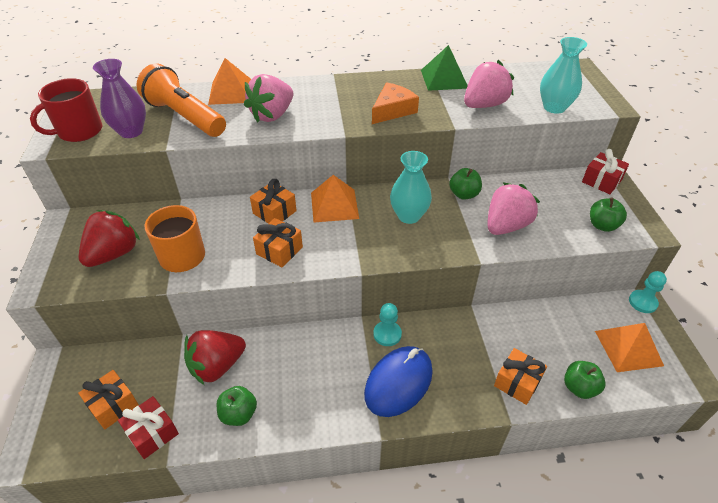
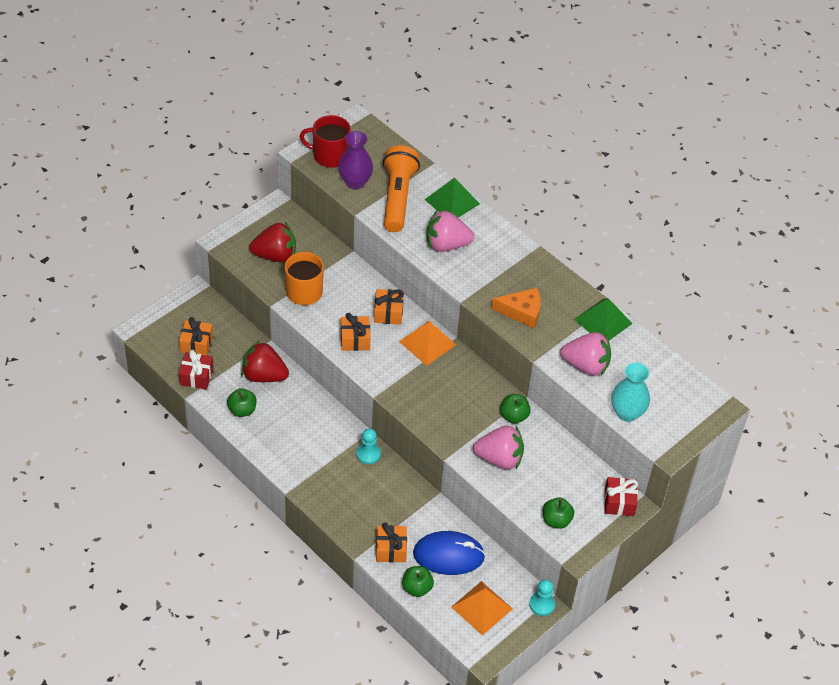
camera: 50 degrees right, 5 degrees up
(231, 92) = (452, 201): orange pyramid -> green pyramid
(398, 382) = (334, 481): blue mouse -> blue mouse (448, 555)
(409, 216) = (456, 394): turquoise vase -> none

